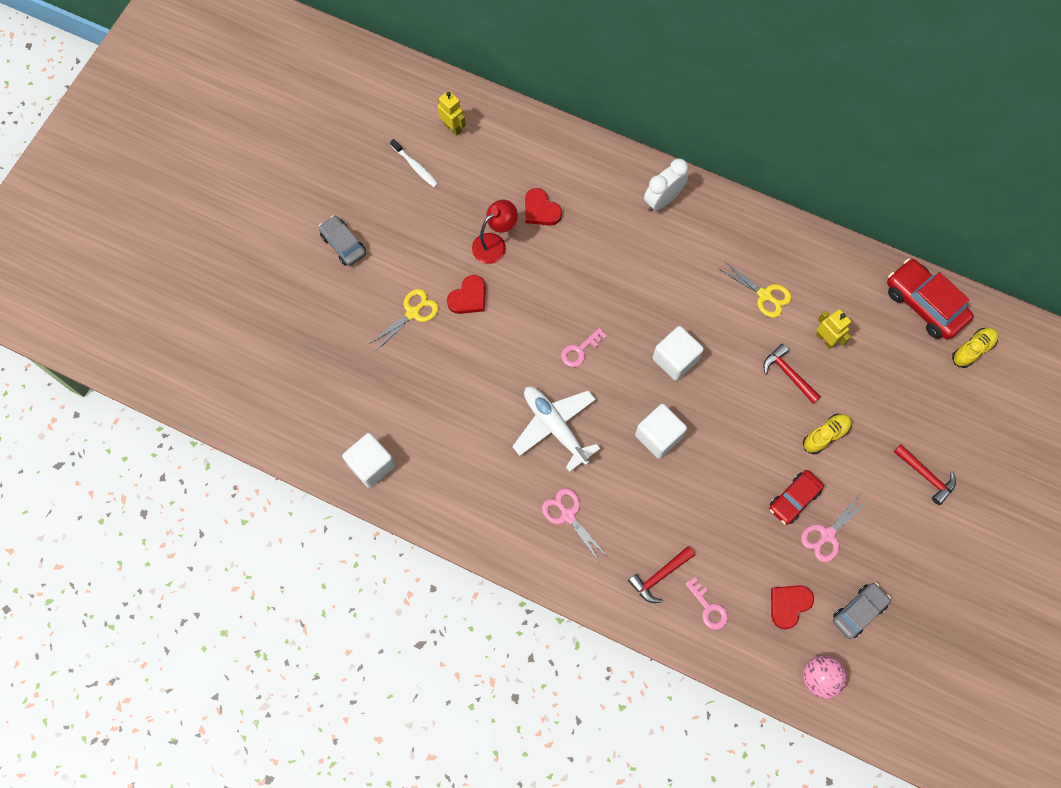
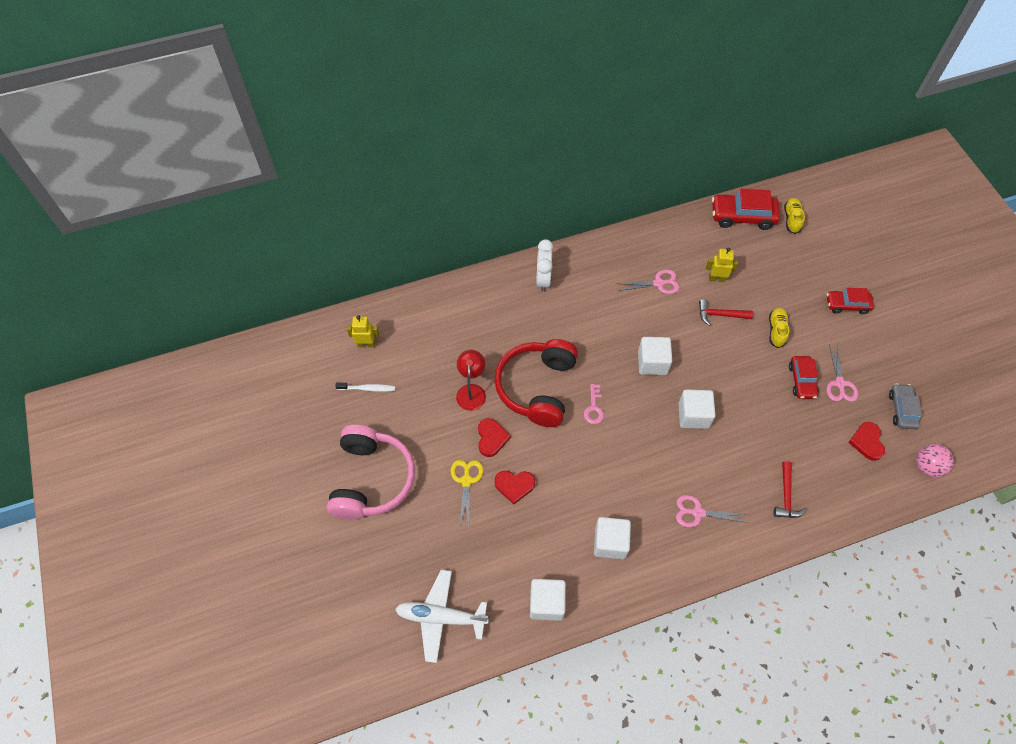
camera: 45 degrees left, 10 degrees down
(343, 244) = (372, 479): grey car -> pink headphones
(470, 468) = (610, 543): none -> white cube
(541, 210) = (477, 346): red heart -> red heart (514, 486)
(551, 290) = (537, 387): none -> red headphones
(555, 427) = (630, 467): white plane -> white plane (441, 617)
(708, 608) = (831, 487): pink key -> none
(764, 295) = (658, 283): yellow scissors -> pink scissors
(925, 475) = (847, 305): red hammer -> red car

